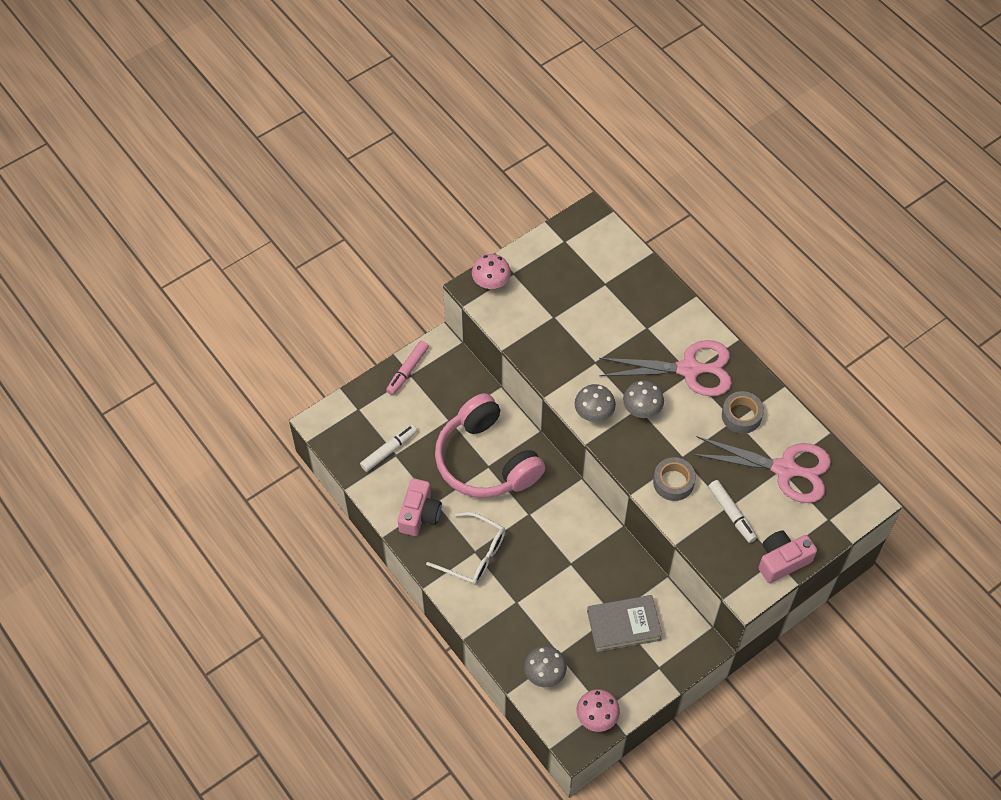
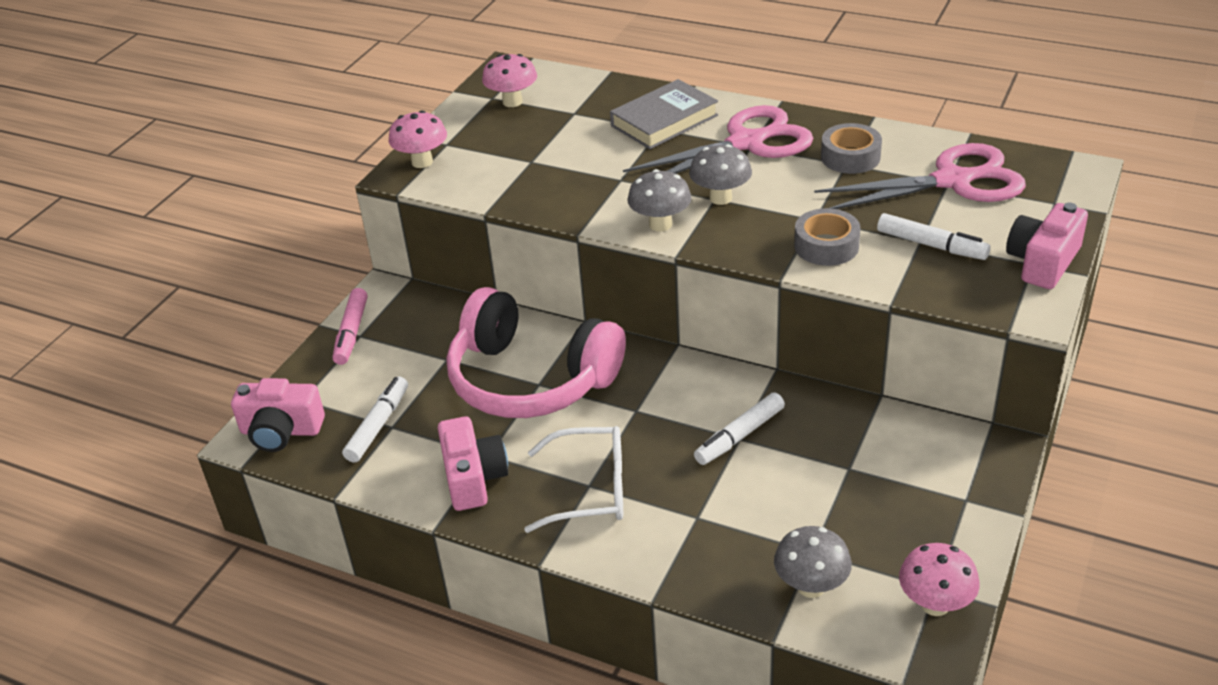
camera: 25 degrees left, 20 degrees down
(338, 427) = (281, 431): none -> pink camera
(572, 562) = (739, 436): none -> white marker
(574, 252) = (512, 102): none -> pink mushroom
(624, 625) = (873, 474): grey book -> grey book (664, 121)

